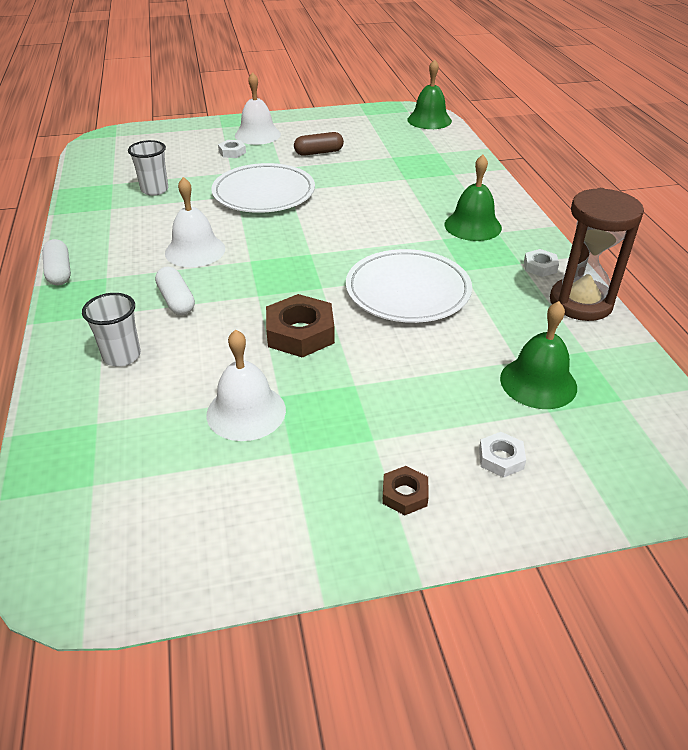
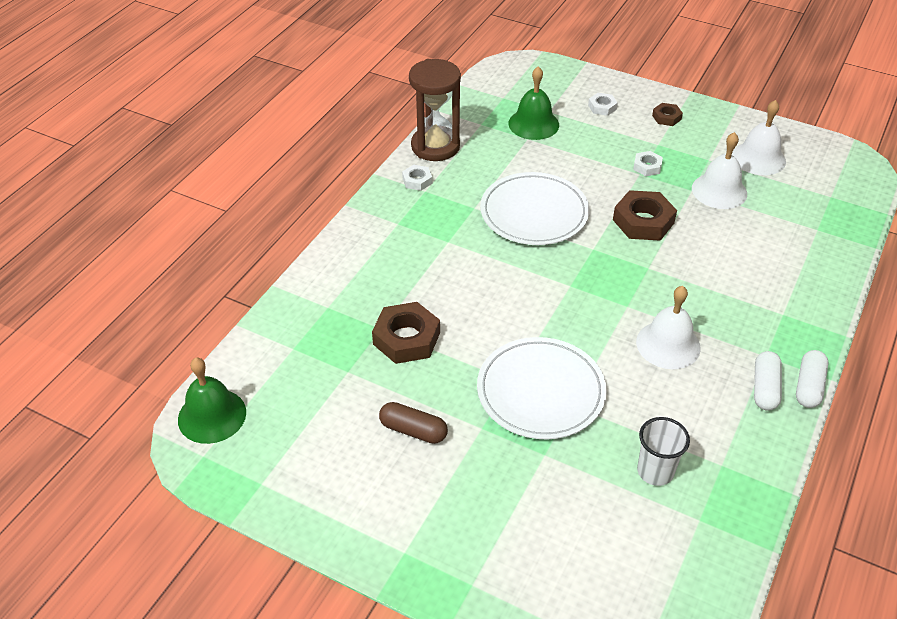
camera: 140 degrees left, 5 degrees up
(122, 356) = (783, 268): white cup -> none
(176, 301) = (717, 296): white capsule -> white capsule (765, 388)
(232, 152) = (511, 499): white nut -> white nut (647, 166)
(257, 135) = (444, 524): white bell -> white bell (758, 158)
(382, 181) = (406, 338): none -> brown nut
(472, 226) = (407, 239): green bell -> none

